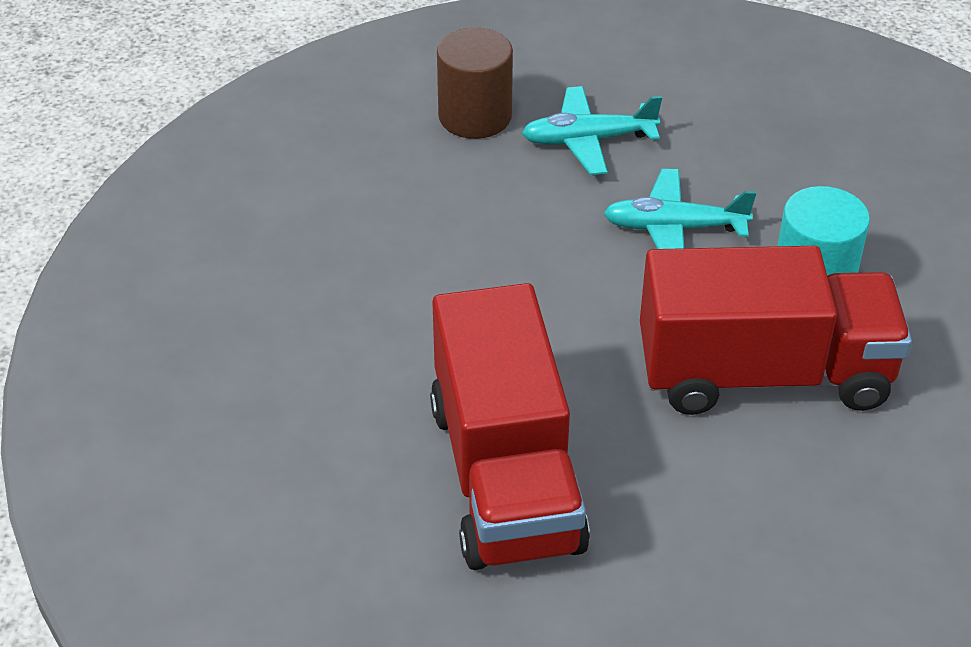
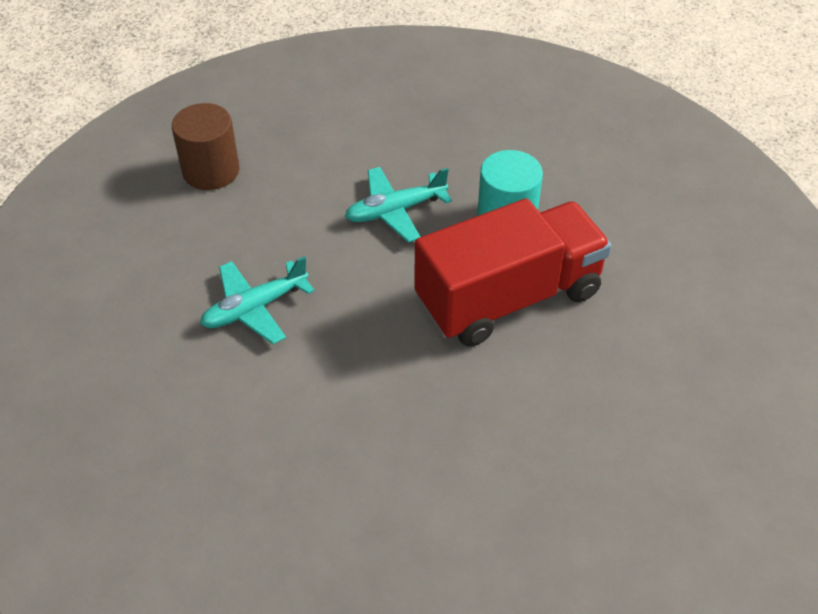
camera: 25 degrees left, 5 degrees up
(505, 476) = (373, 439): red truck -> none
(588, 140) = (302, 164): turquoise plane -> turquoise plane (255, 308)

